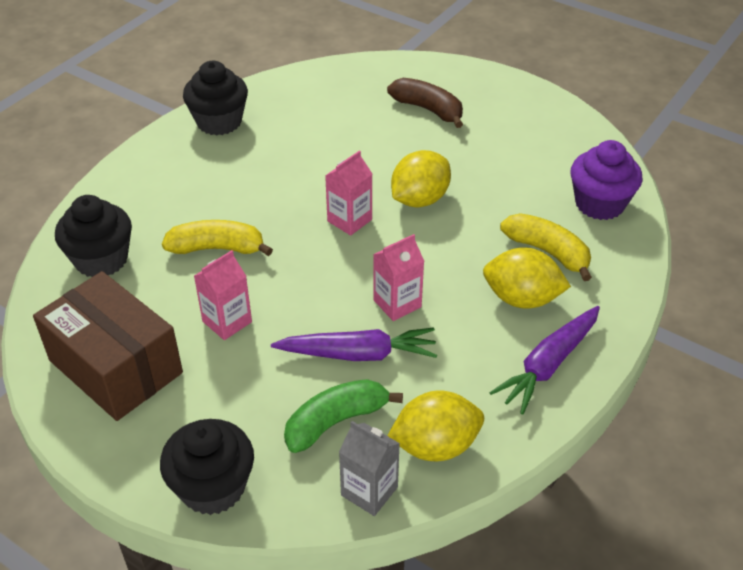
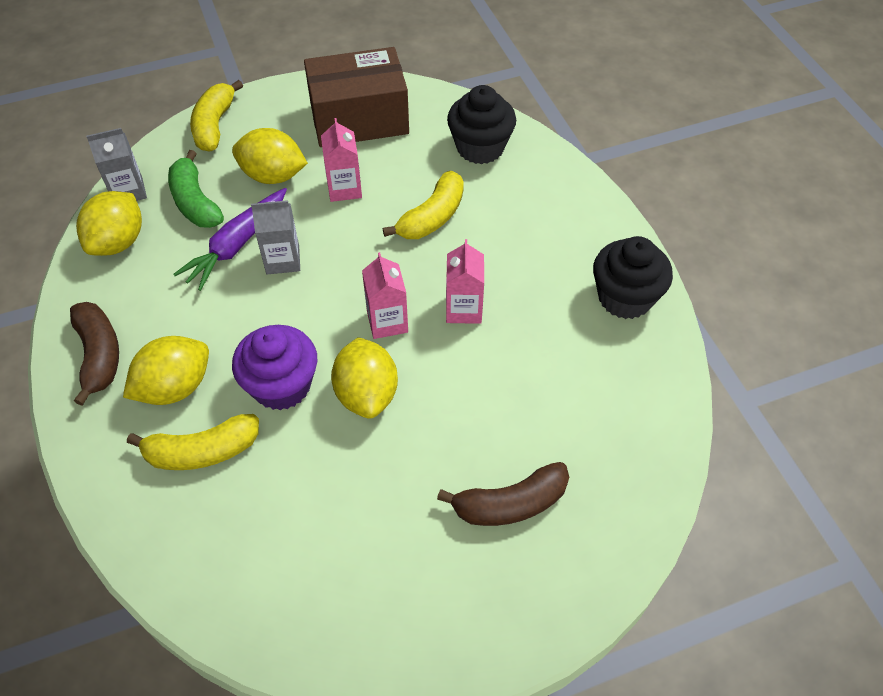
camera: 125 degrees right, 10 degrees up
(213, 487) = (214, 125): black cupcake -> yellow banana
(251, 384) = (273, 176): none -> yellow lemon
(335, 422) = (195, 202): green banana -> green banana turned 150 degrees clockwise
(346, 313) = (283, 260): none -> grey carton
(397, 303) = (259, 297): pink carton -> pink carton (463, 309)
(548, 365) = (99, 355): purple carrot -> brown banana
(599, 204) = (213, 558): purple cupcake -> purple cupcake (281, 385)

